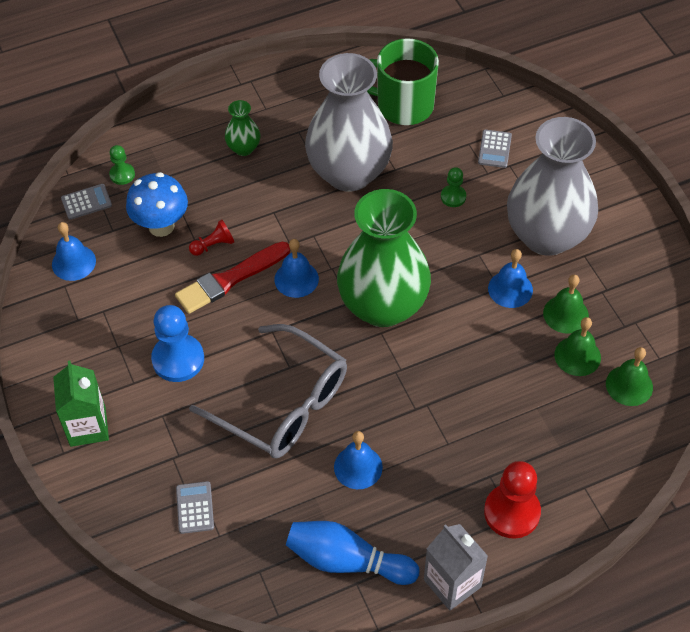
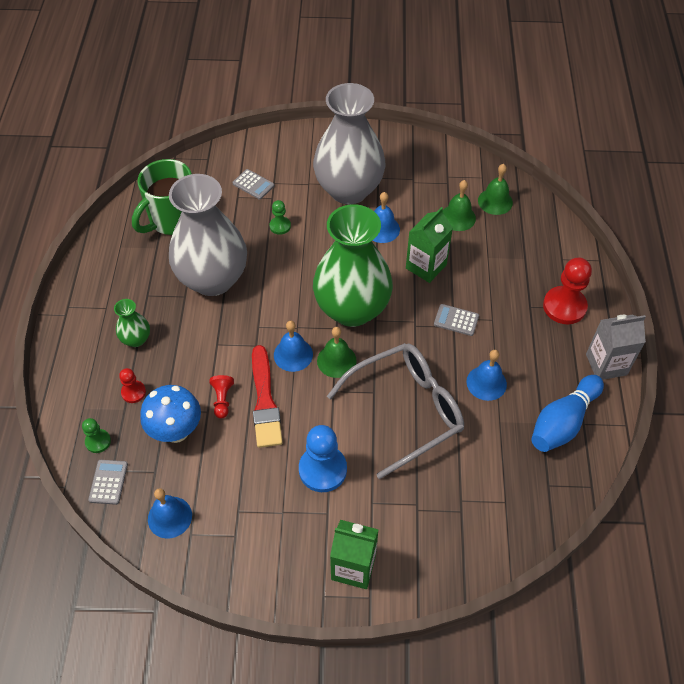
camera: 65 degrees left, 0 degrees up
(185, 175) = (133, 392): none -> red pawn
(195, 507) = (472, 510): grey calculator -> grey calculator (456, 320)
(483, 351) = (426, 266): none -> green carton
(565, 314) = (420, 208): green bell -> green bell (336, 360)

